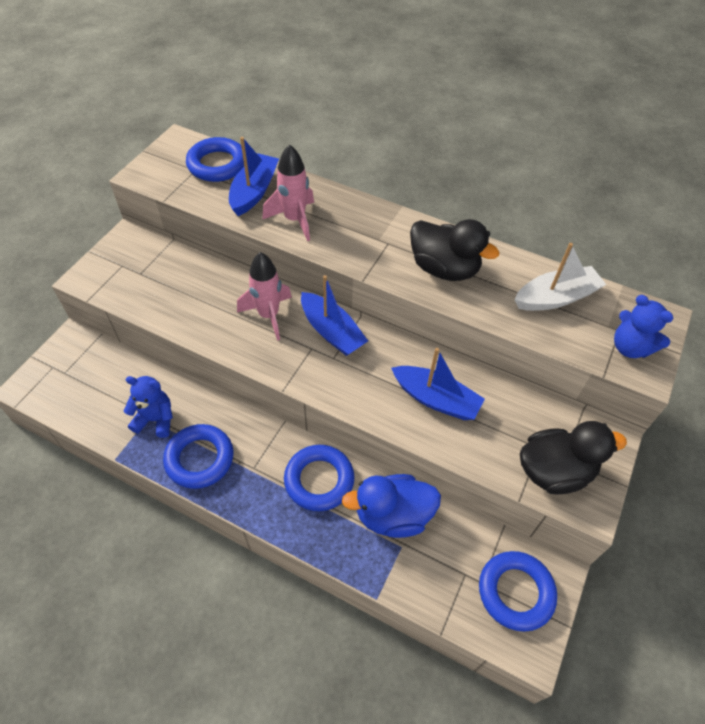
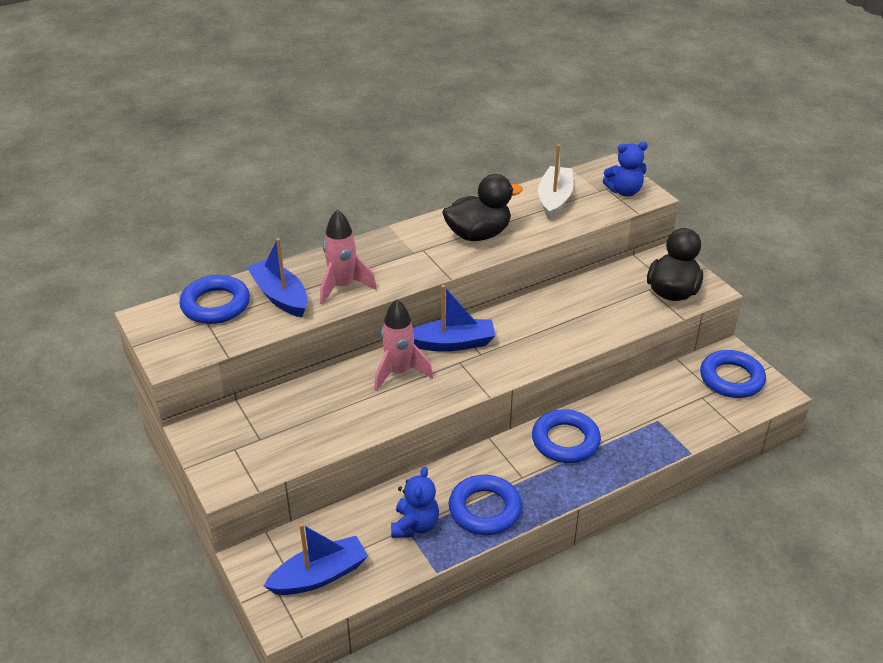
camera: 55 degrees left, 15 degrees down
(155, 419) = (415, 525): blue teddy bear -> blue teddy bear turned 150 degrees clockwise
(392, 515) = (628, 412): blue duck -> none
(436, 399) = (568, 317): blue boat -> blue boat (319, 576)

